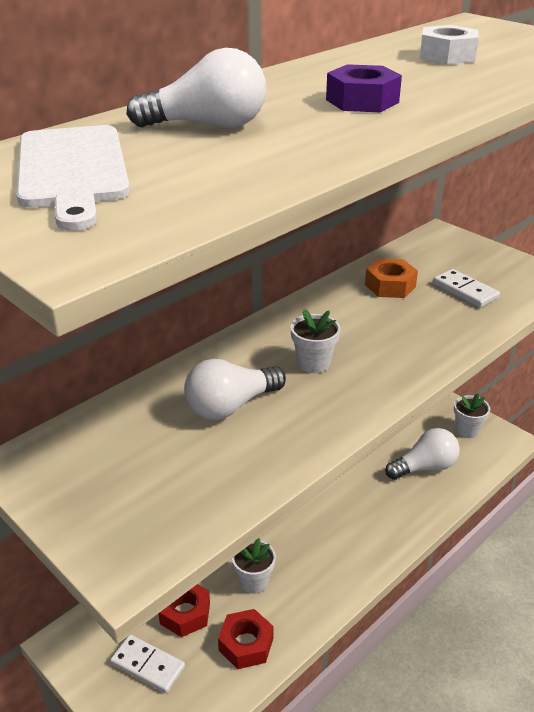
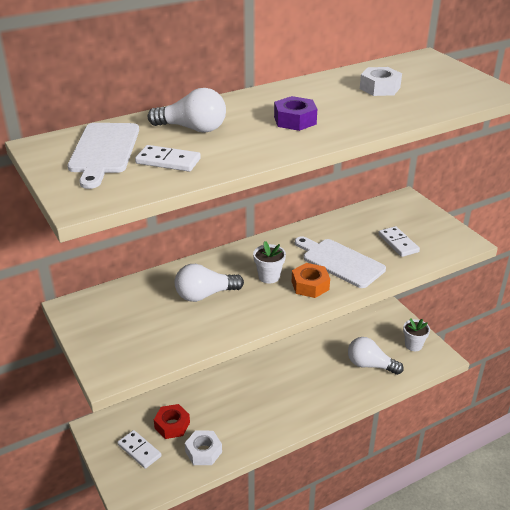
camera: 15 degrees right, 0 degrees up
(199, 173) = (168, 161): none -> white domino
(246, 644) = (203, 452): red nut -> white nut
(254, 581) = (222, 415): white flower pot -> none
(390, 286) = (347, 232): orange nut -> orange nut (310, 285)
(402, 327) = (340, 262): none -> white cutting board
(425, 467) = (370, 365): white light bulb -> white light bulb turned 150 degrees counterclockwise

